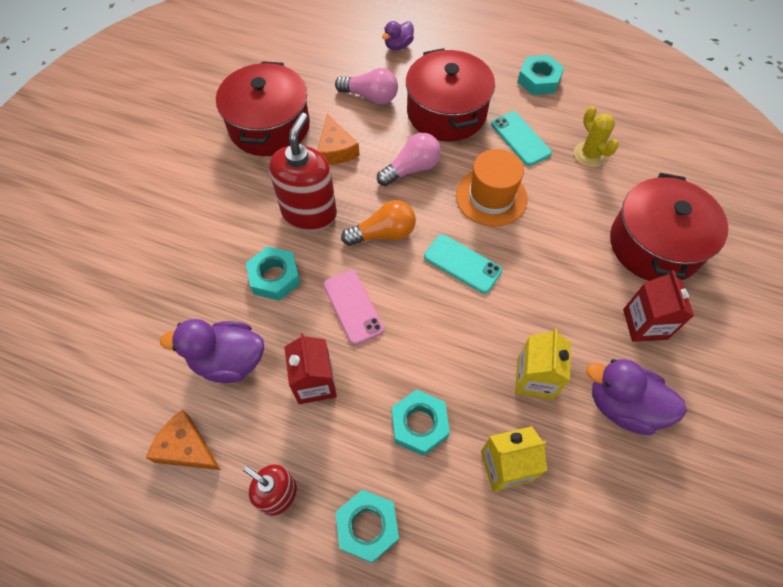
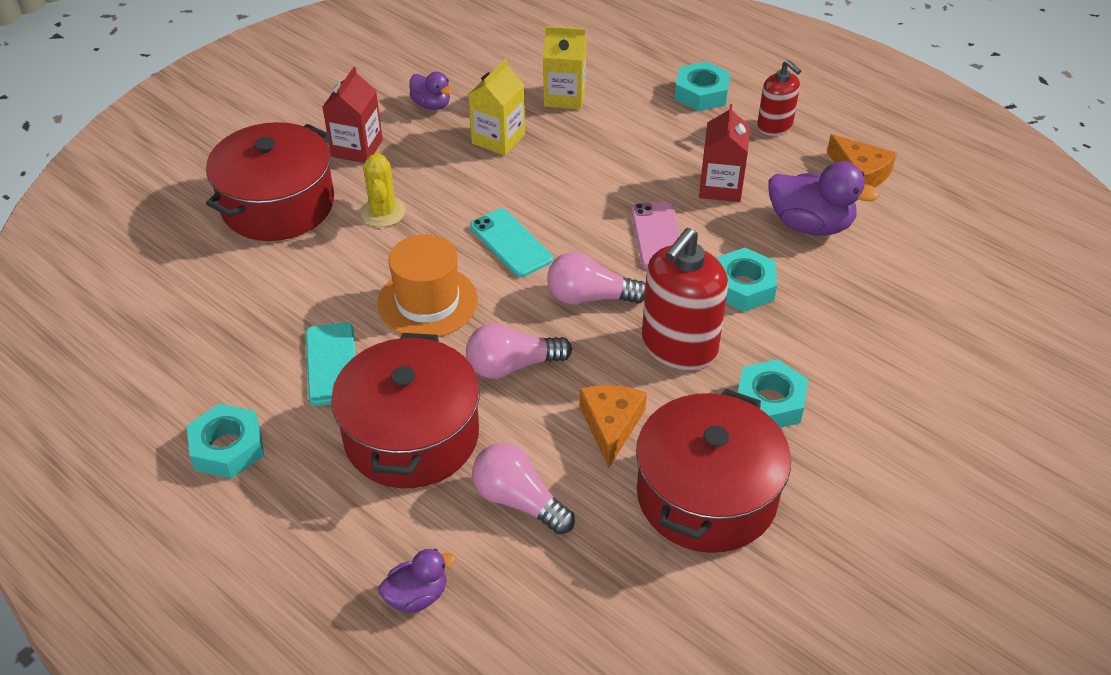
camera: 160 degrees left, 15 degrees down
(383, 234) = (590, 297): orange light bulb -> pink light bulb
(419, 424) = (628, 136): turquoise nut -> turquoise nut (769, 402)
(589, 155) = (257, 316): yellow cactus -> yellow cactus (383, 212)
(623, 405) = (431, 105): purple duck -> purple duck, size x0.58

